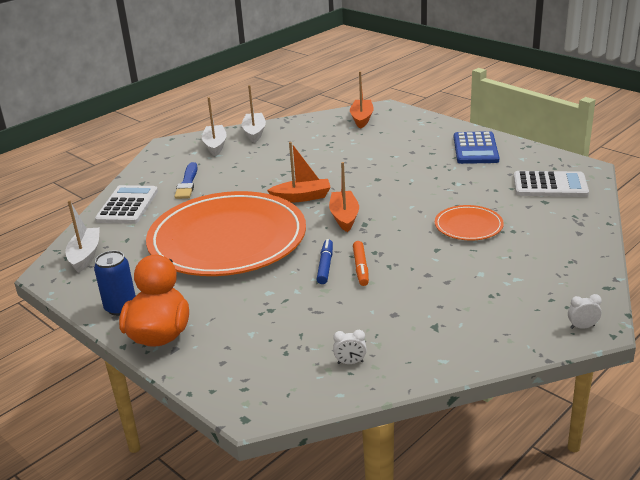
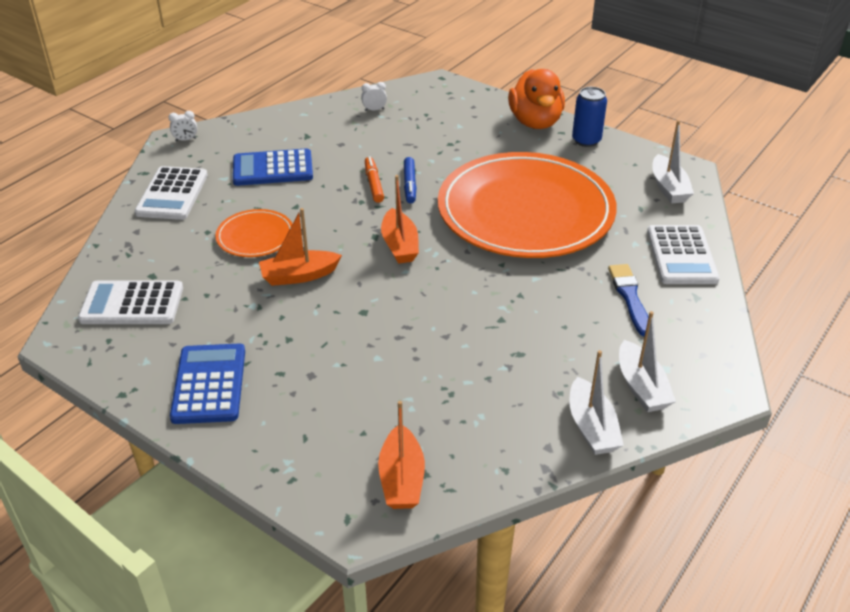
camera: 170 degrees right, 10 degrees up
(302, 197) = (460, 275): orange boat -> orange boat (299, 276)
(467, 287) = (273, 168): none -> blue calculator
(563, 264) = (172, 194): none -> white calculator

